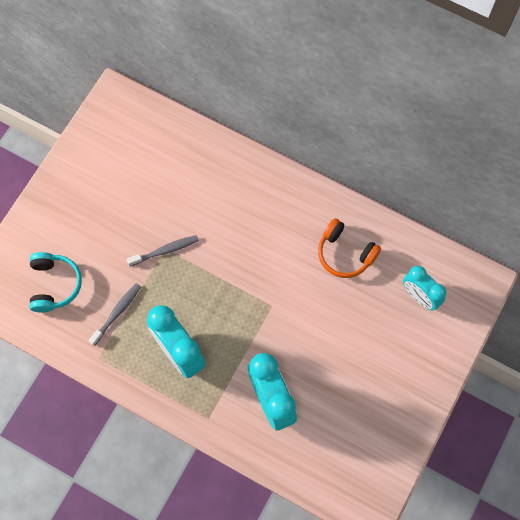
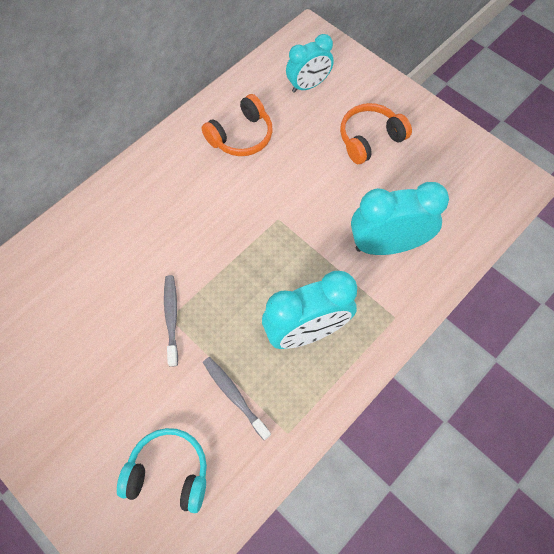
camera: 75 degrees left, 5 degrees down
(376, 364) = (370, 139): none -> orange headphones

